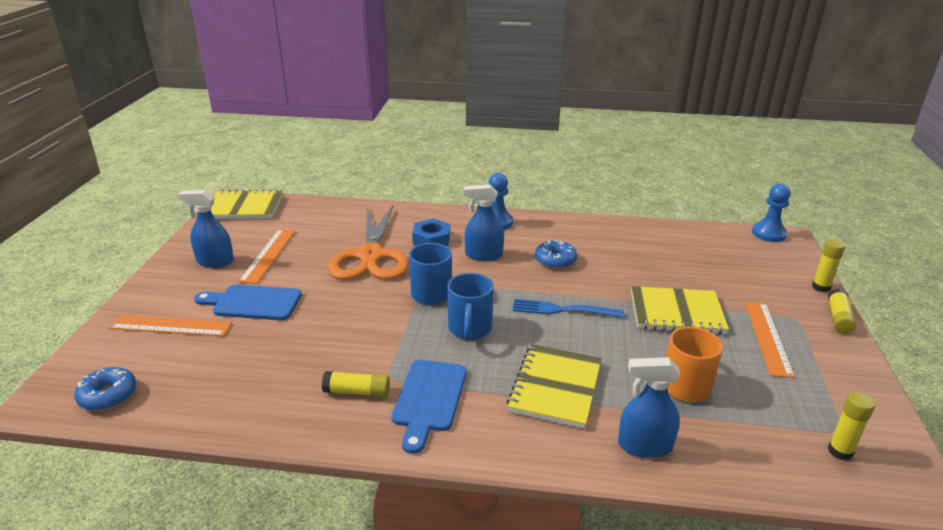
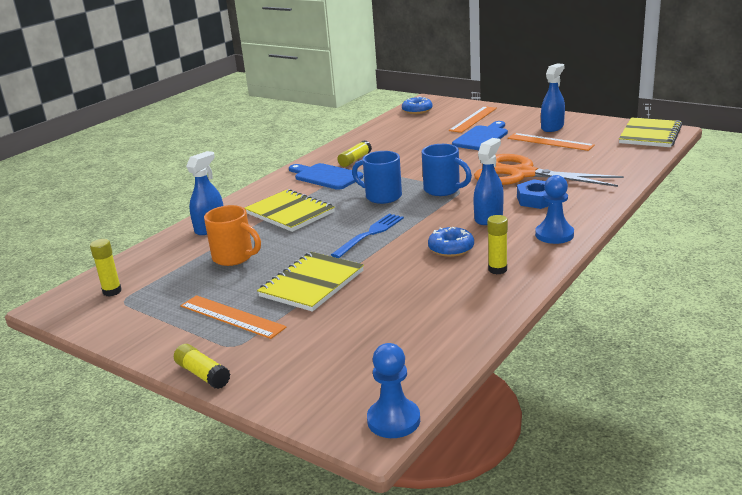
camera: 120 degrees right, 5 degrees down
(821, 287) = (254, 394): yellow glue stick -> yellow glue stick (497, 269)

